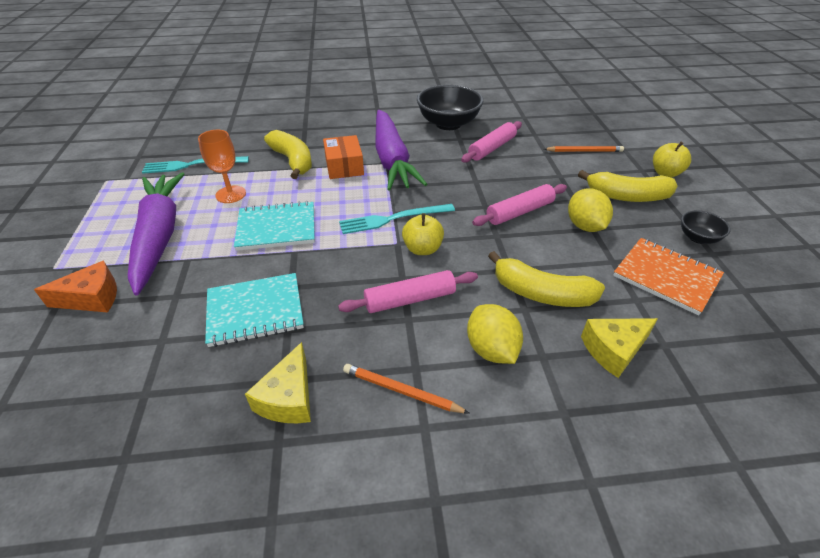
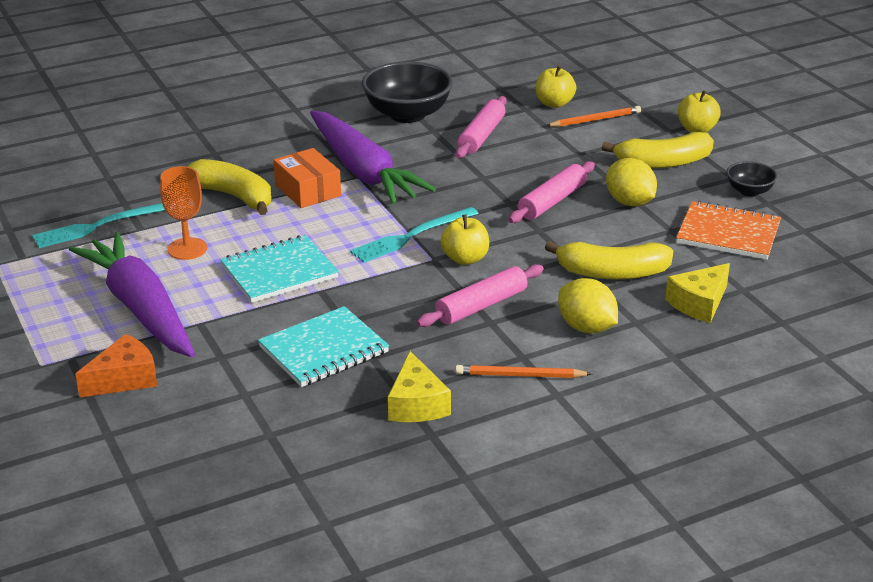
camera: 20 degrees left, 10 degrees down
(558, 134) = (554, 103): none -> yellow apple

